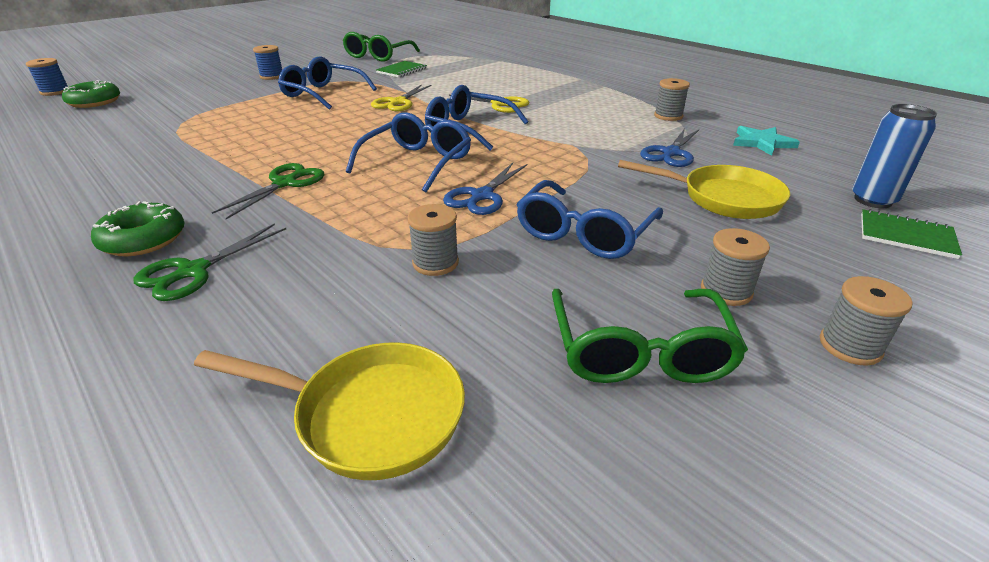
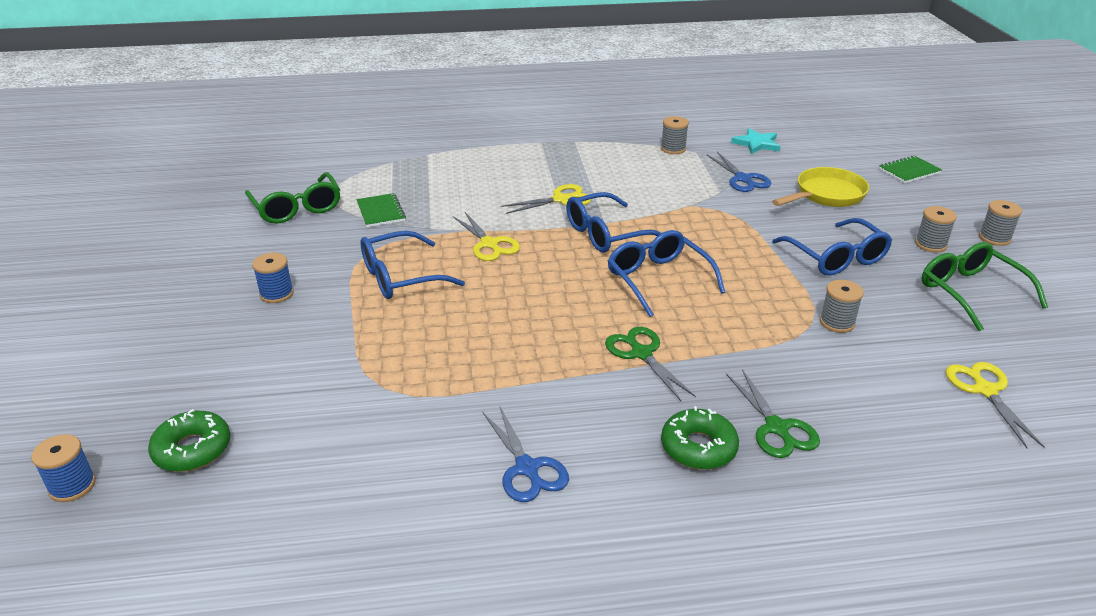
camera: 55 degrees left, 0 degrees up
(369, 415) = (984, 390): yellow pan -> yellow scissors
(482, 196) = (749, 273): blue scissors -> blue scissors (527, 468)
(639, 351) = (970, 292): green glasses -> green glasses turned 150 degrees counterclockwise
(872, 200) = (864, 157): blue can -> none

